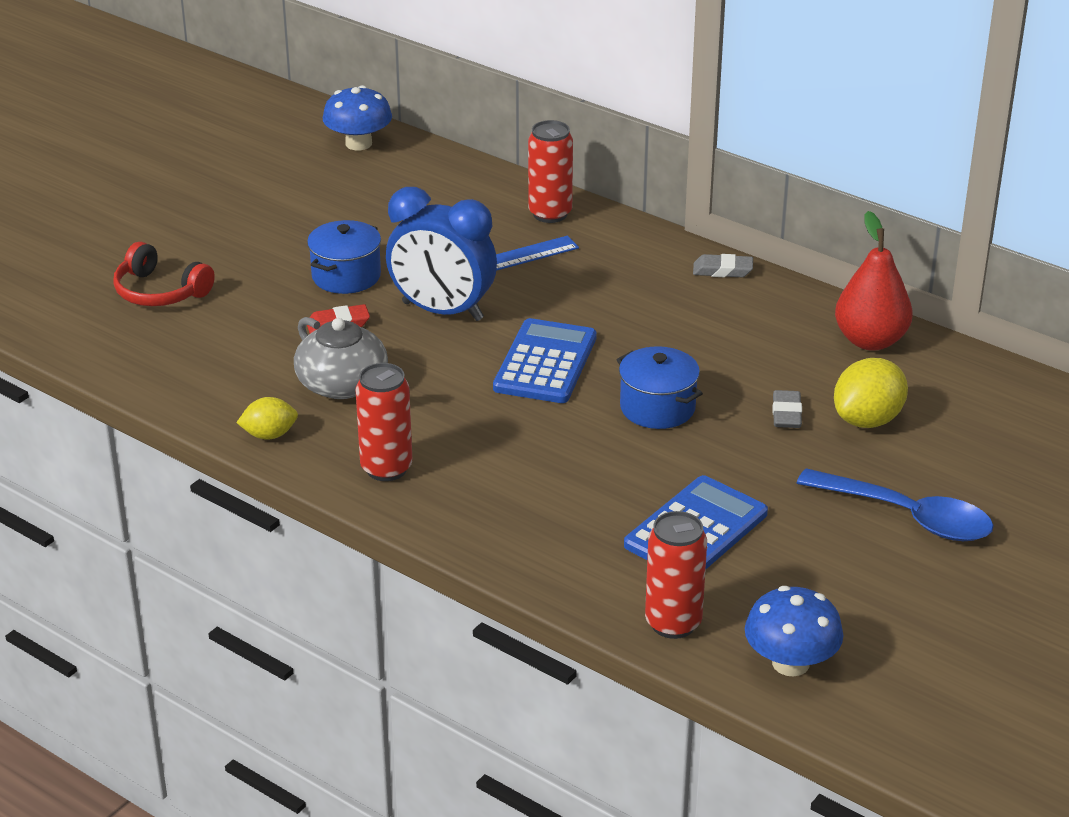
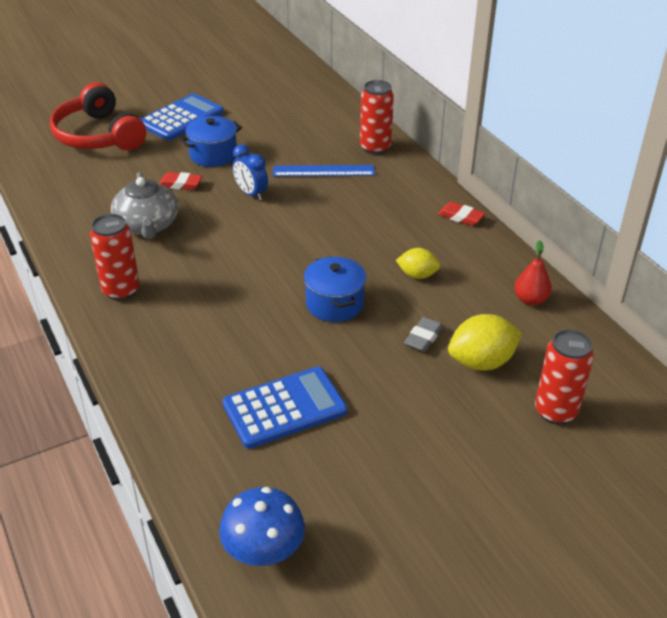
camera: 25 degrees right, 5 degrees up
(160, 292) = (98, 135): red headphones -> red headphones, size x1.52
(269, 435) = (73, 245): yellow lemon -> yellow lemon (417, 275)
(358, 143) = (294, 75): blue mushroom -> none
(442, 311) = (251, 194): blue clock -> blue clock, size x0.53
(545, 363) = (286, 248): blue calculator -> blue calculator (181, 118)
(673, 623) = (205, 479): red can -> red can (555, 411)
(722, 270) = (460, 217): grey eraser -> red eraser
(870, 340) = (530, 300): red pear -> red pear, size x0.60
(907, 516) = (452, 454): blue spoon -> none

